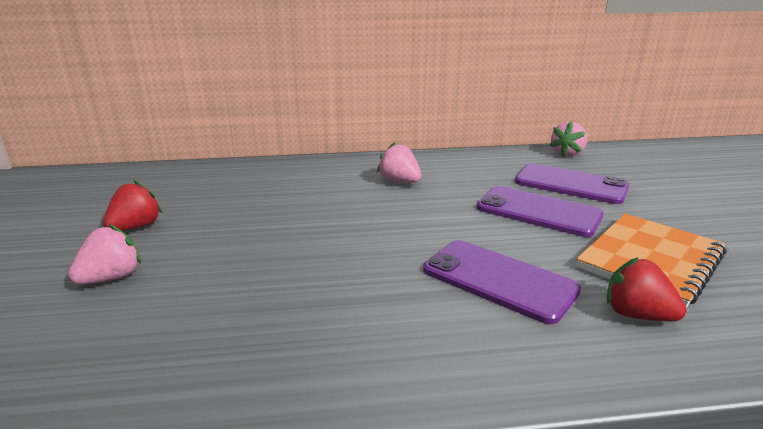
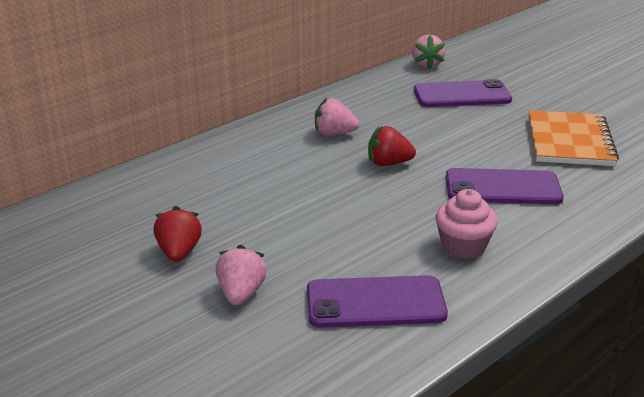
camera: 35 degrees left, 5 degrees up
(364, 324) = (463, 246): none -> pink cupcake
(538, 211) = (467, 127): purple phone -> purple phone (375, 303)
(636, 314) = (595, 180): red strawberry -> red strawberry (388, 163)

